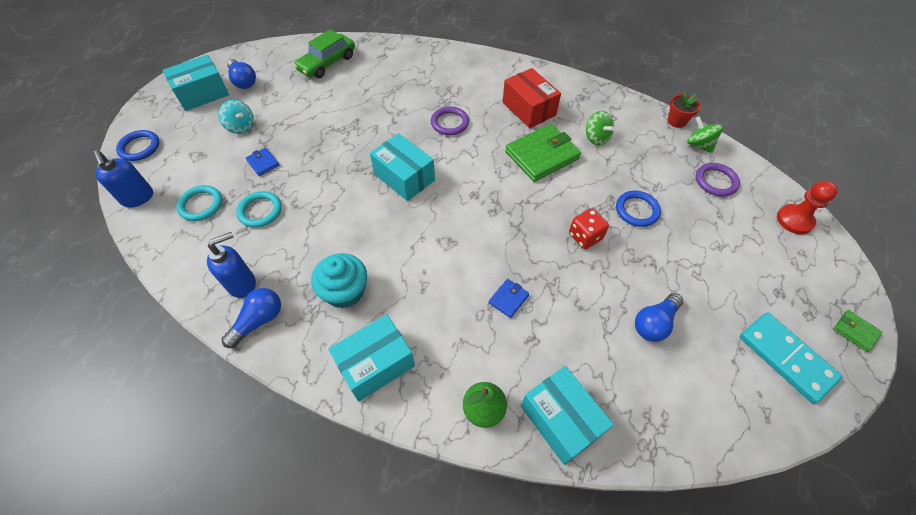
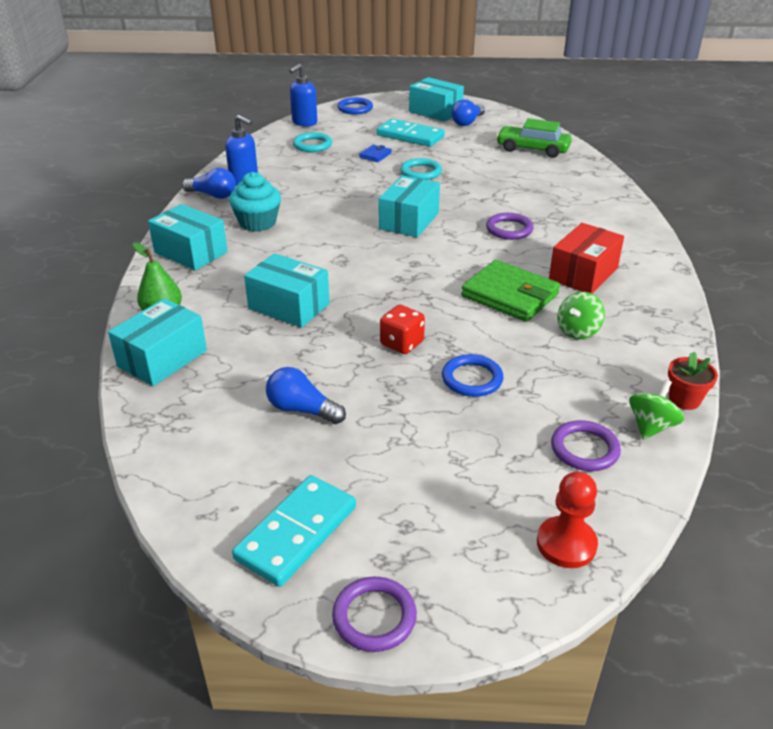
camera: 70 degrees right, 20 degrees down
(241, 127) = (410, 136): turquoise spinning top -> turquoise domino
(260, 211) = (321, 168): turquoise ring -> turquoise ring (420, 172)
(508, 299) = (289, 306): blue wallet -> turquoise box
(855, 331) = (374, 617): green wallet -> purple ring

